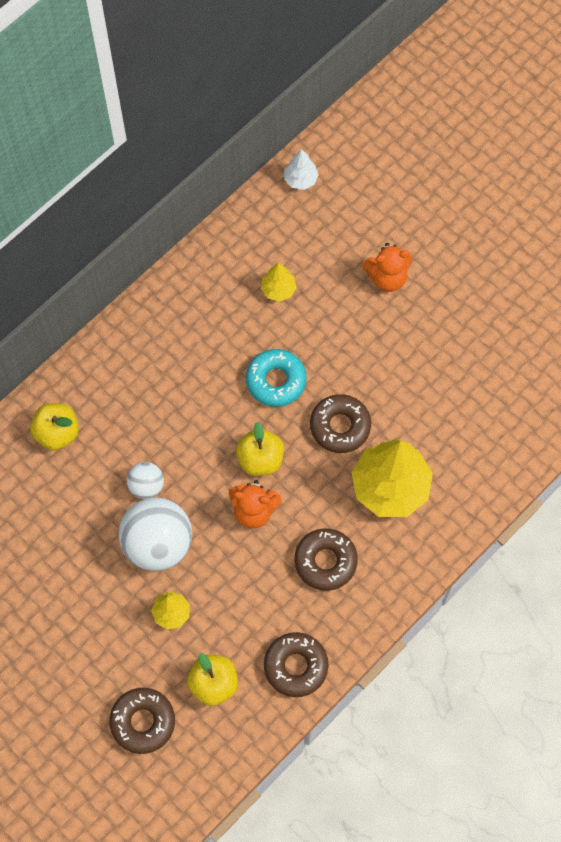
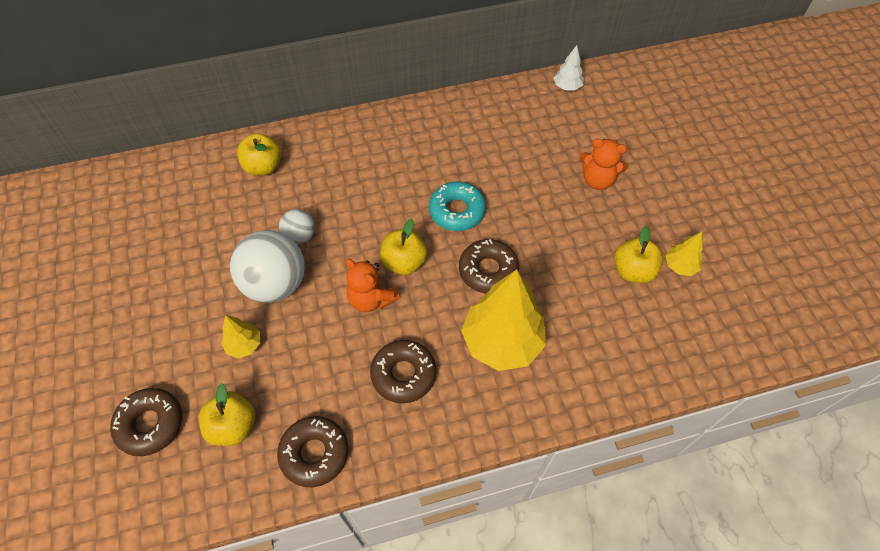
camera: 30 degrees right, 10 degrees down
(278, 289) = (502, 149): yellow tree -> yellow tree (680, 266)
(465, 358) = (632, 271): none -> yellow apple

